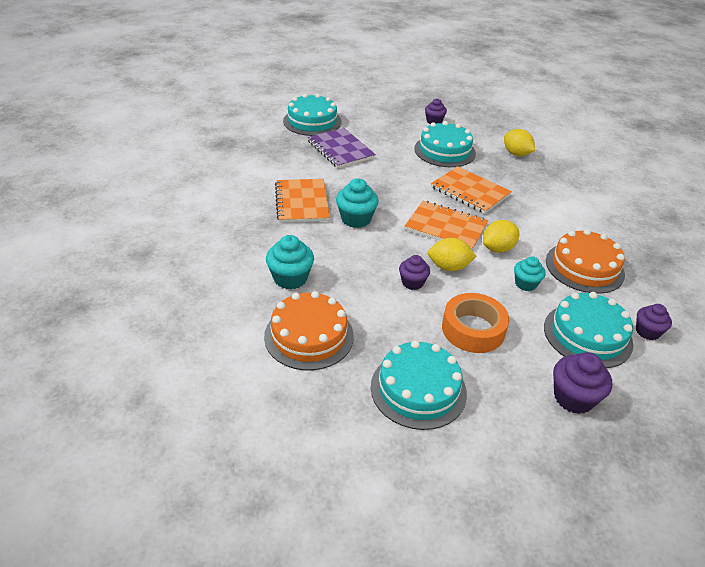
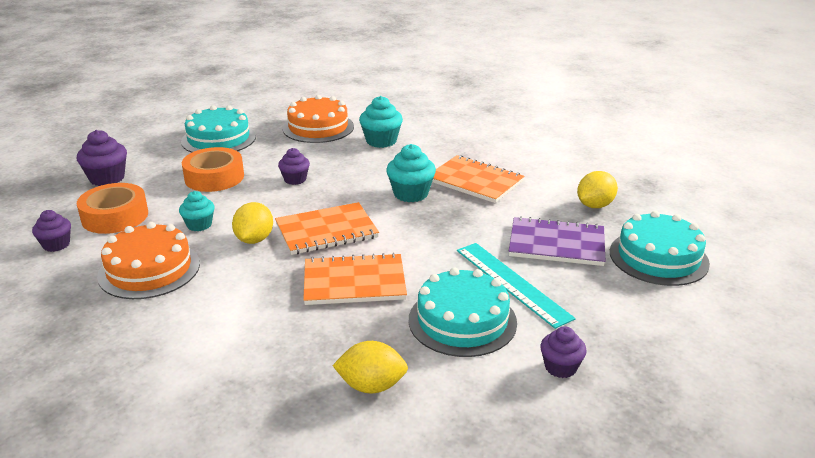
camera: 135 degrees right, 10 degrees down
(396, 149) = (512, 283): none -> turquoise ruler
(449, 267) = (281, 203): yellow lemon -> yellow lemon (594, 205)
(587, 335) = (115, 216): turquoise cake -> orange tape

